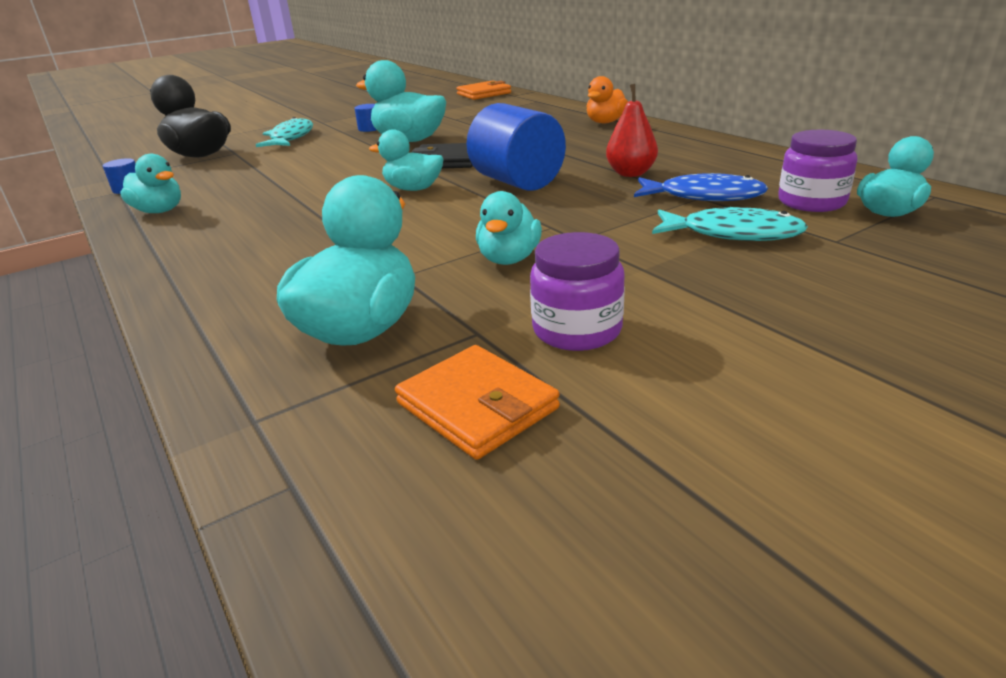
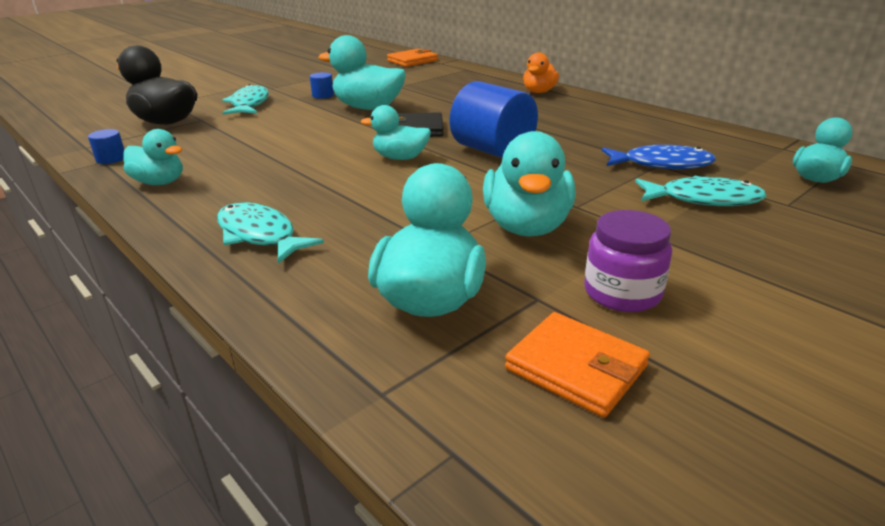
camera: 10 degrees left, 0 degrees up
(225, 262) = (259, 235): none -> turquoise fish
(509, 259) = (527, 226): turquoise duck -> turquoise duck, size x1.60
(631, 173) = (588, 142): red pear -> none
(811, 202) = (751, 169): purple jar -> none

